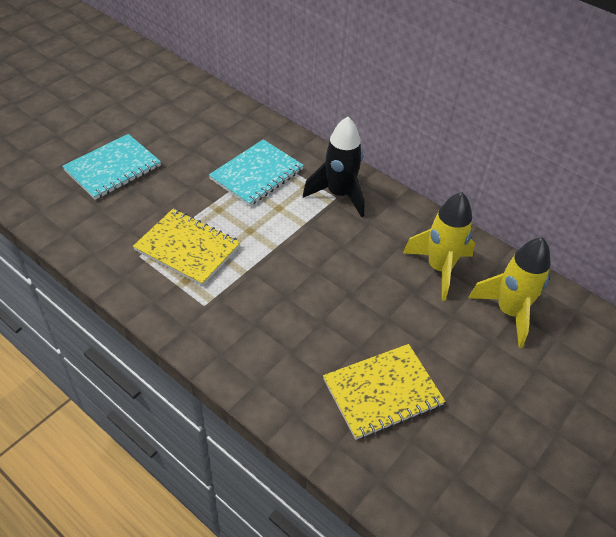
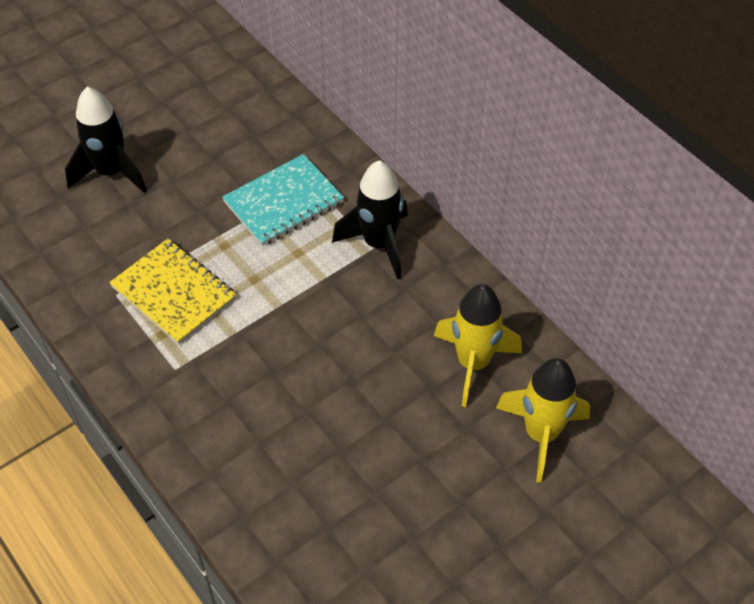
camera: 15 degrees right, 5 degrees up
(113, 168) = (111, 172): turquoise notebook -> black rocket
(382, 392) = (350, 510): yellow notebook -> none

